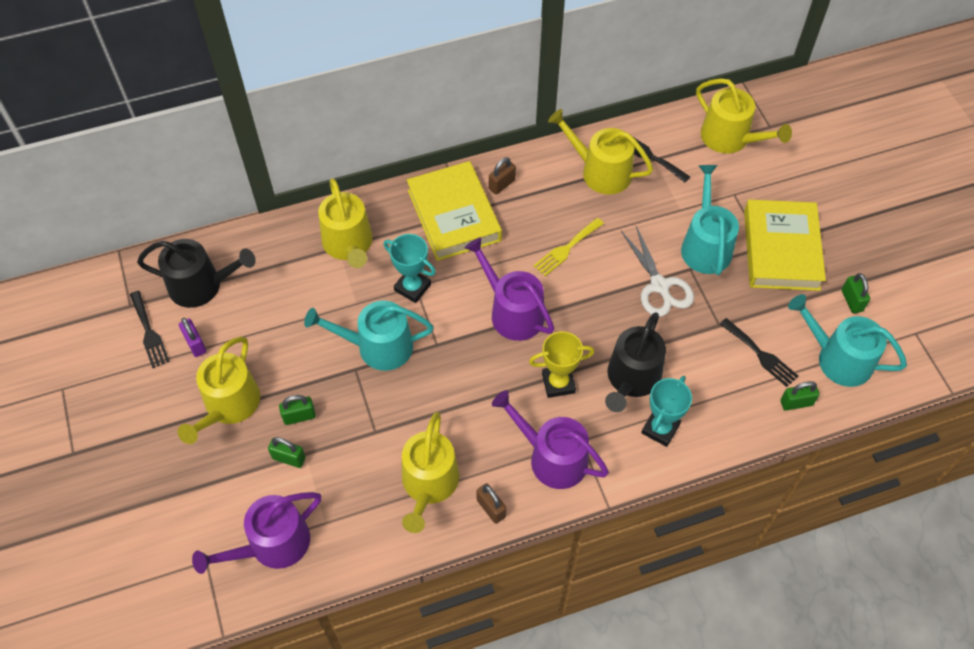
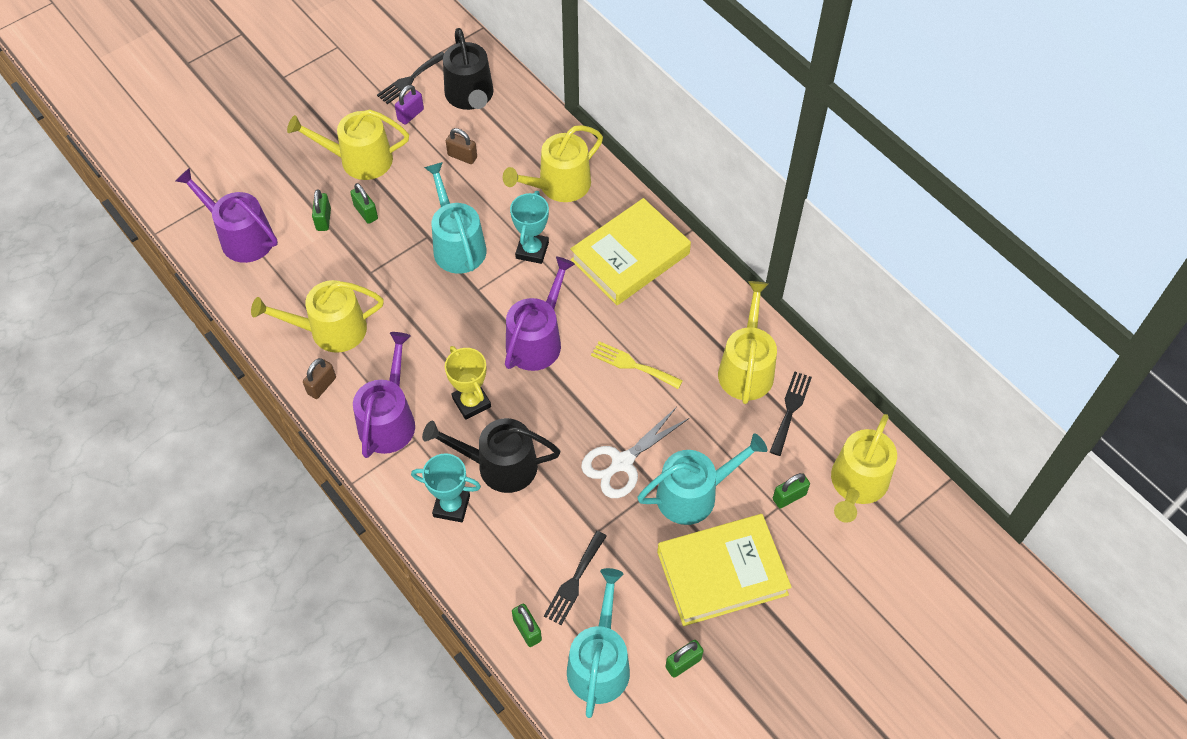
camera: 70 degrees right, 0 degrees up
(502, 184) = (687, 285): brown padlock -> brown padlock (462, 156)
(727, 184) = (789, 497): none -> green padlock

